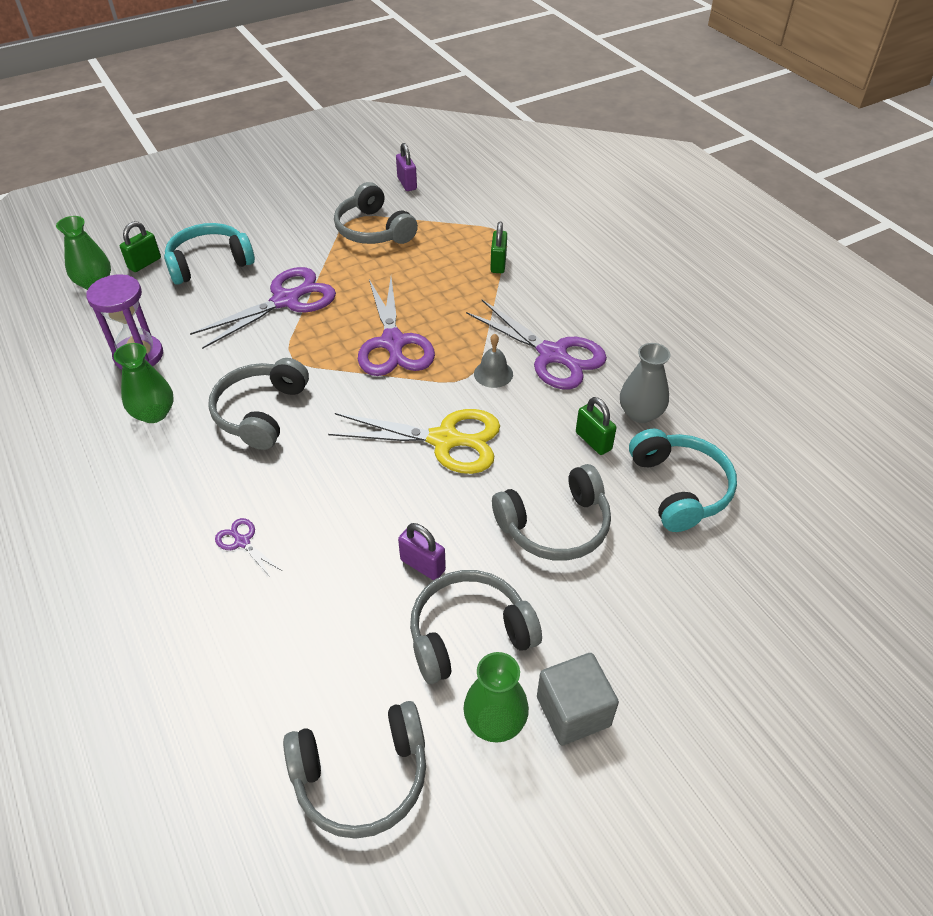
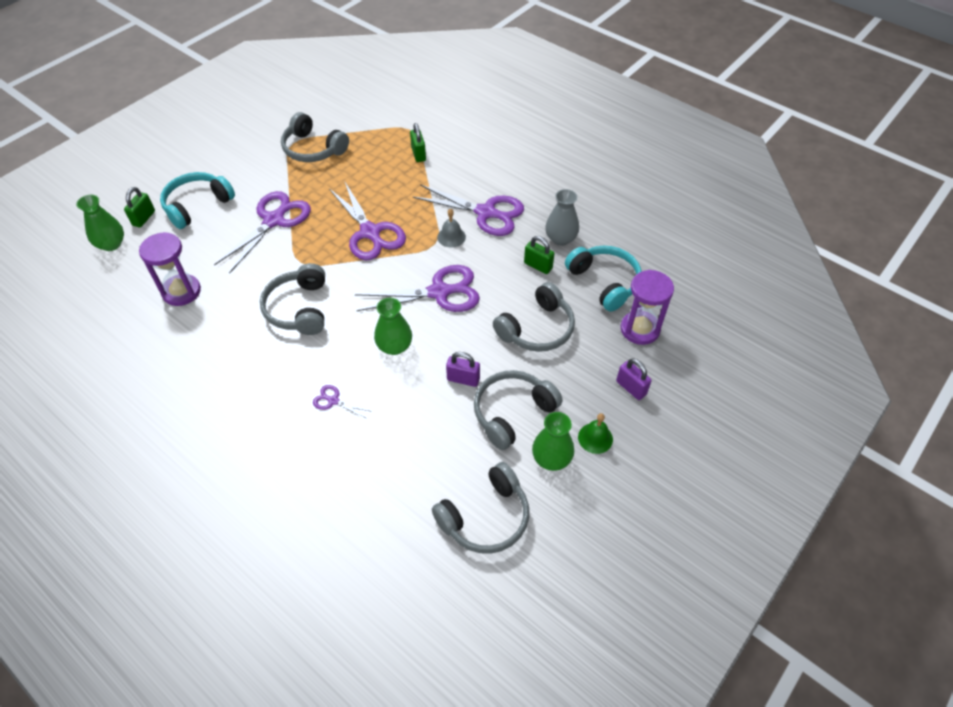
camera: 20 degrees left, 5 degrees up
(154, 413) = (218, 331): green vase -> green vase (394, 346)
(407, 183) = (320, 105): purple padlock -> purple padlock (631, 388)
(444, 440) = (439, 292): yellow scissors -> purple scissors
(573, 711) = (595, 438): grey cube -> green bell
(706, 570) = (640, 329): none -> purple hourglass

